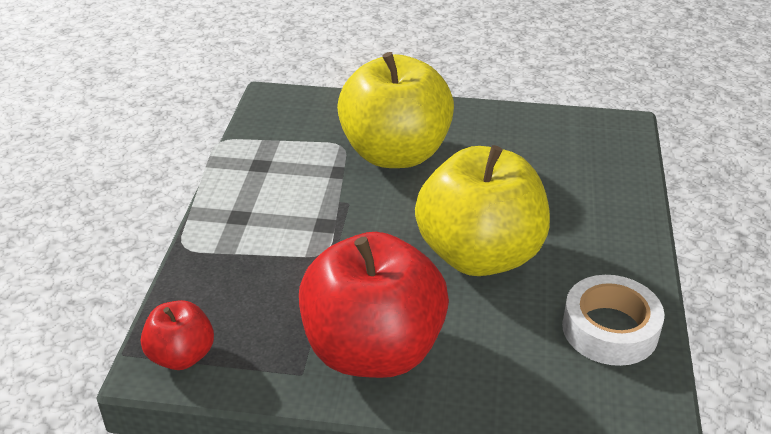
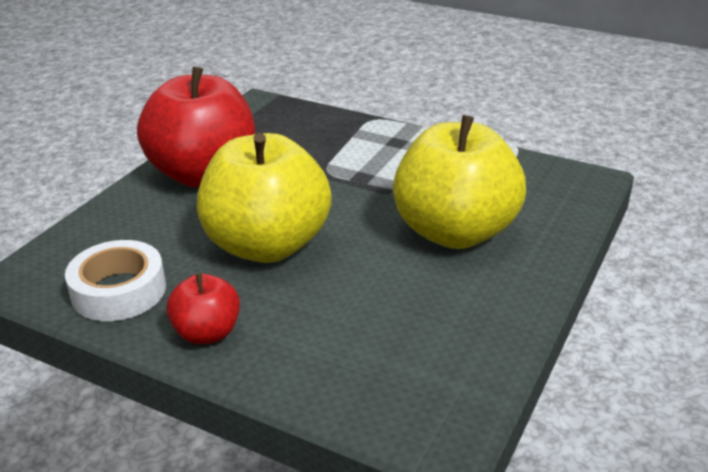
camera: 110 degrees right, 5 degrees down
(181, 356) = (261, 110): red apple -> red apple (207, 333)

